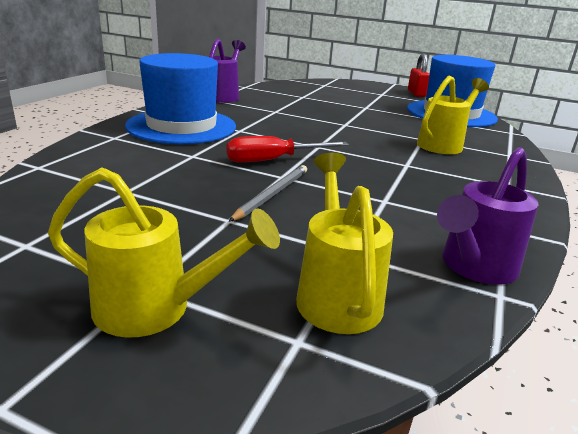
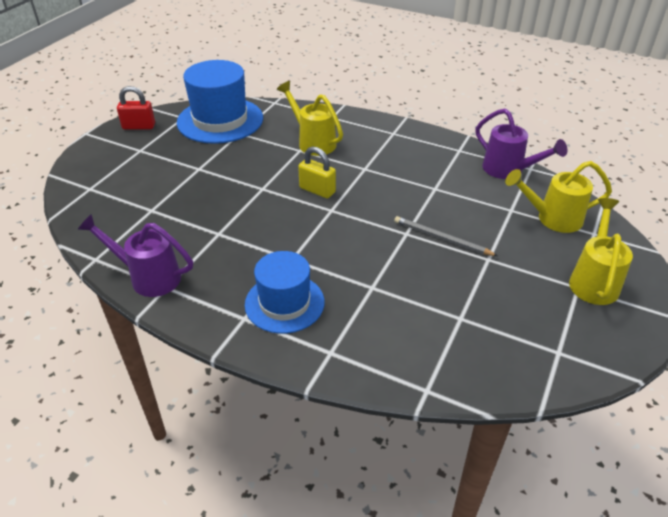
camera: 85 degrees left, 15 degrees up
(181, 126) = (284, 303): blue hat -> blue hat, size x0.66
(273, 160) = (372, 237): red screwdriver -> none
(350, 142) = (317, 190): none -> yellow padlock

